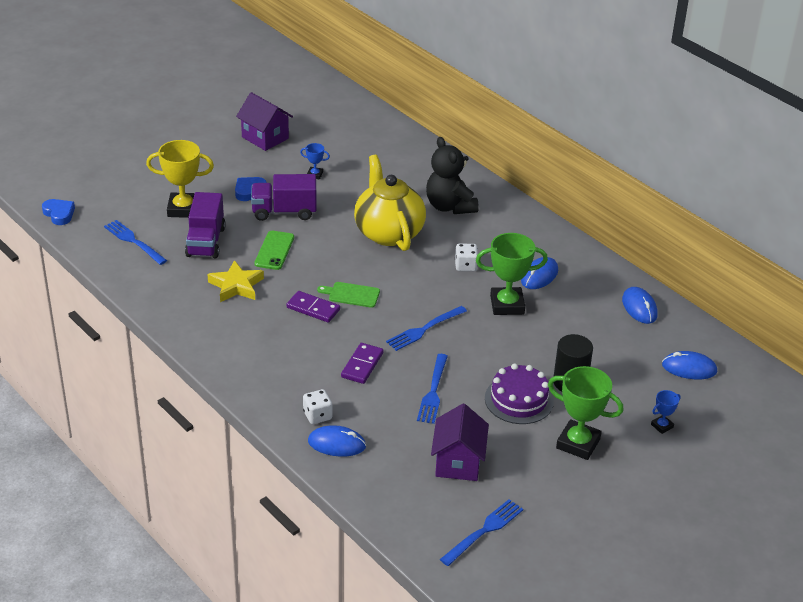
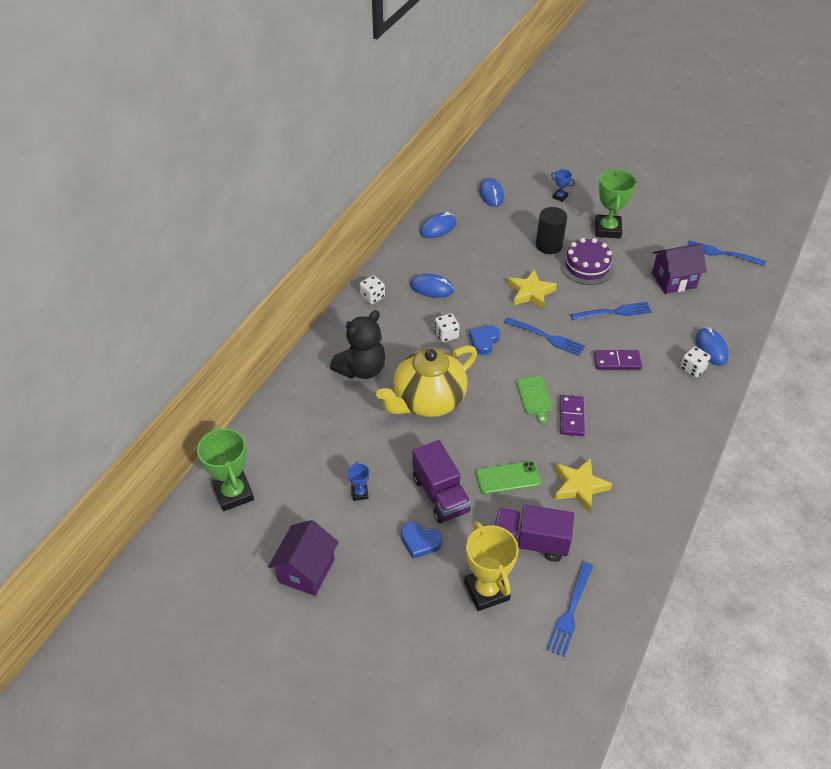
camera: 110 degrees left, 10 degrees up
(59, 214) = (570, 722): blue heart -> blue heart (484, 341)
(206, 242) = (530, 542): purple truck -> purple truck turned 150 degrees counterclockwise
(496, 341) = (530, 293): none -> yellow star
(507, 305) = (482, 297): green trophy -> green trophy (234, 493)
(545, 235) = (372, 297): none -> white dice

